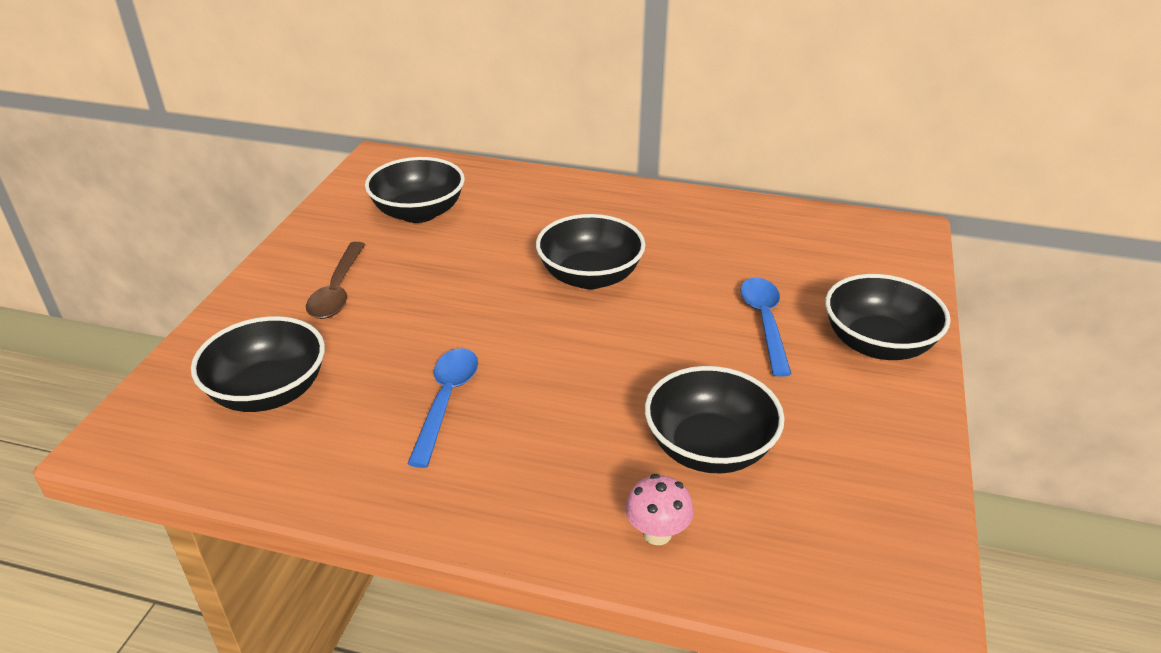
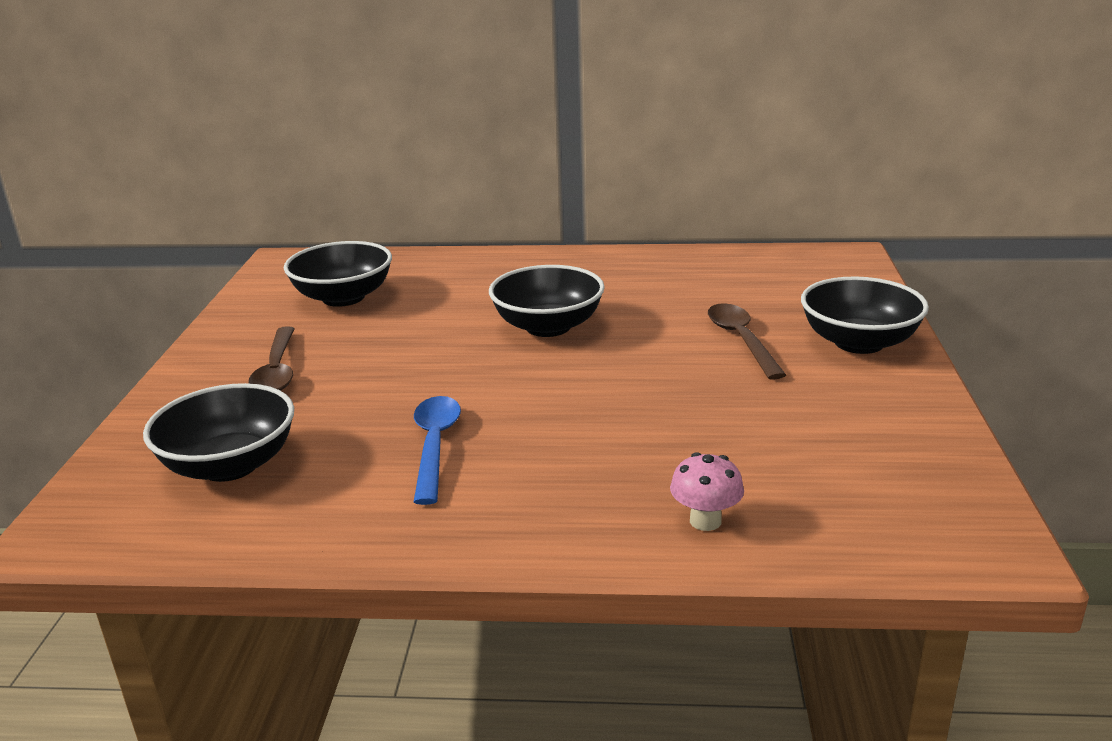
camera: 10 degrees left, 10 degrees down
(709, 448) = (729, 445): black bowl -> none
(764, 322) = (741, 340): blue spoon -> brown spoon

